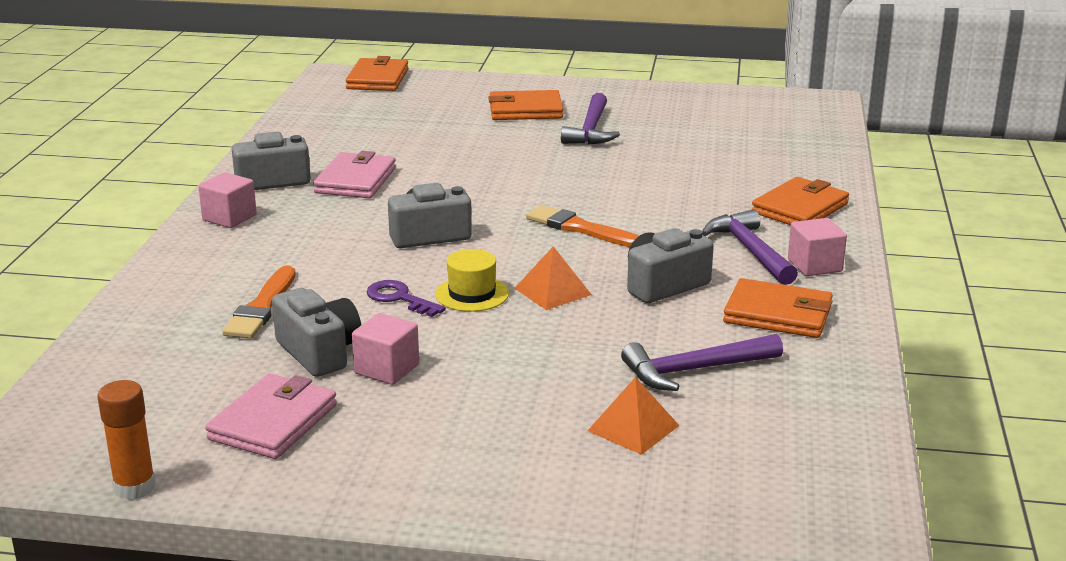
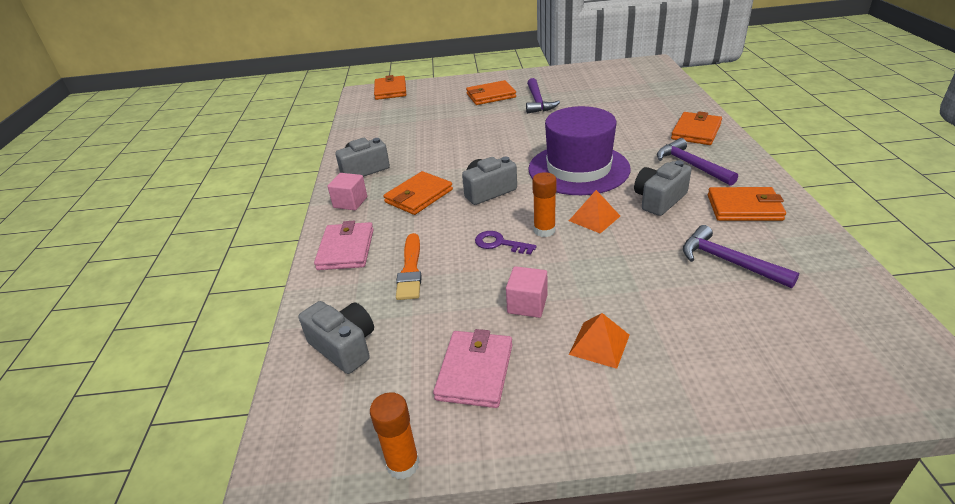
camera: 10 degrees left, 10 degrees up
(319, 352) = (472, 300): grey camera -> grey camera (344, 347)
(328, 225) = (419, 196): none -> orange wallet
(355, 180) = (417, 160): pink wallet -> pink wallet (346, 249)
(472, 294) = (544, 230): yellow hat -> orange glue stick
(580, 228) = (578, 169): orange brush -> purple hat
(633, 428) = (726, 319): orange pyramid -> orange pyramid (599, 344)
(694, 370) = (728, 261): purple hammer -> purple hammer turned 75 degrees clockwise
(814, 265) = (736, 168): pink cube -> none

